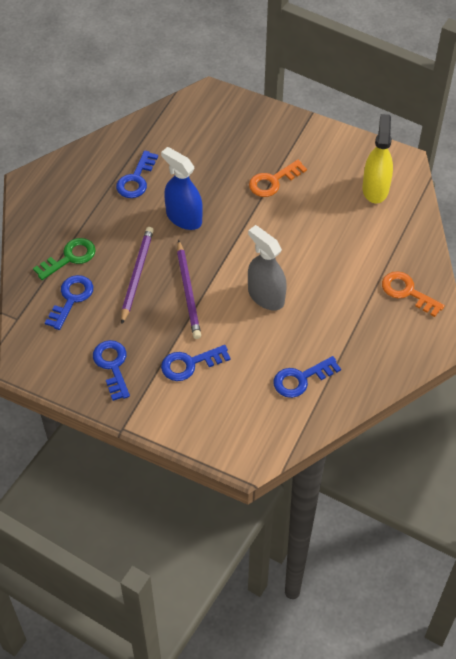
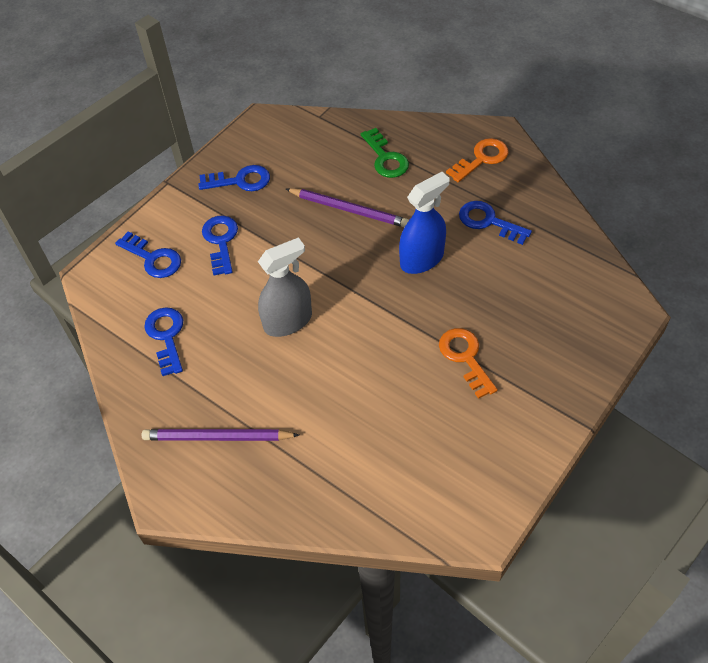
camera: 105 degrees right, 0 degrees up
(71, 299) = (332, 156): blue key -> blue key (153, 258)
(188, 292) = (314, 251): purple pencil -> purple pencil (217, 437)
(375, 189) = (433, 478): yellow spray bottle -> none
(407, 292) = (250, 476): orange key -> orange key (482, 159)

